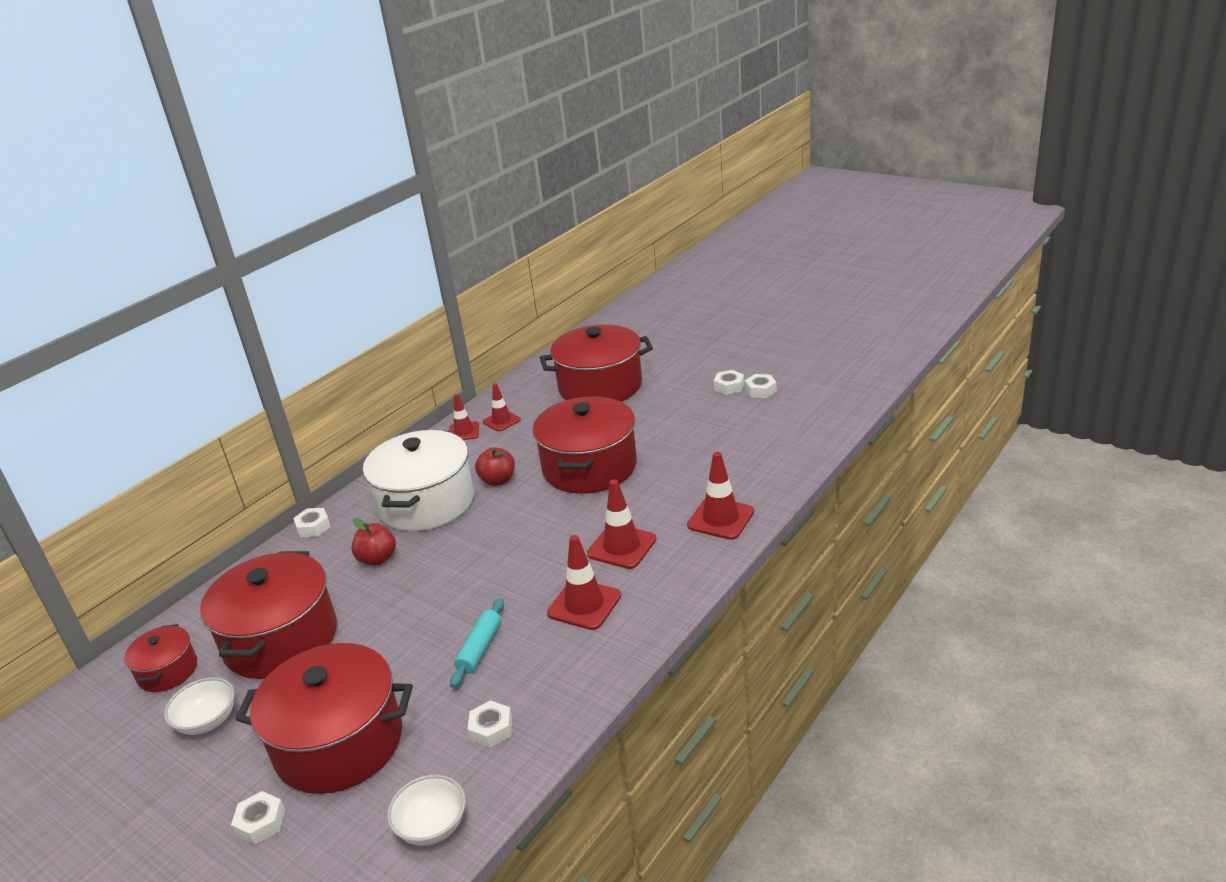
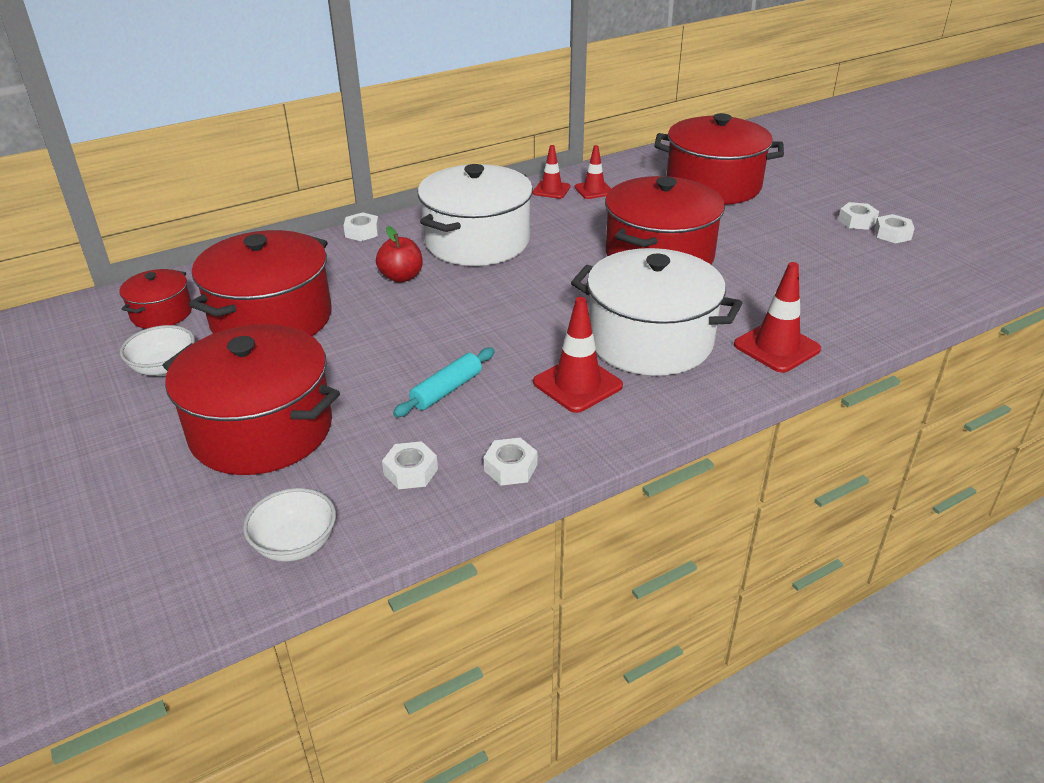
camera: 20 degrees right, 5 degrees up
(260, 822) = (147, 475): white nut -> white nut (510, 467)
(498, 480) = (558, 242): red apple -> none
(622, 547) = (650, 341): red traffic cone -> white pot

